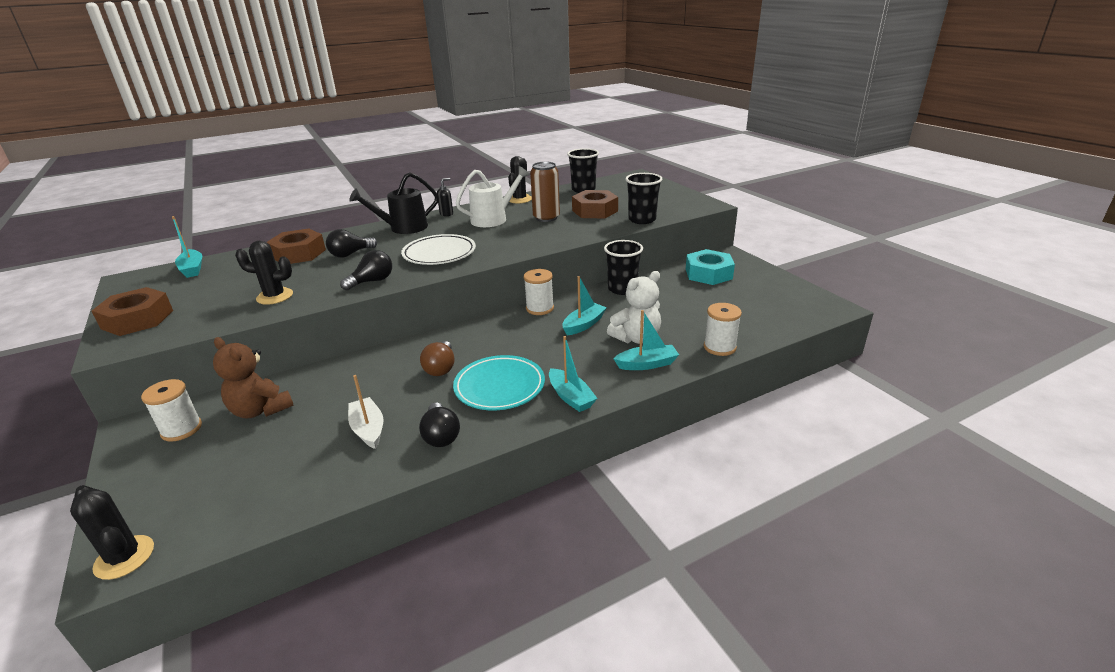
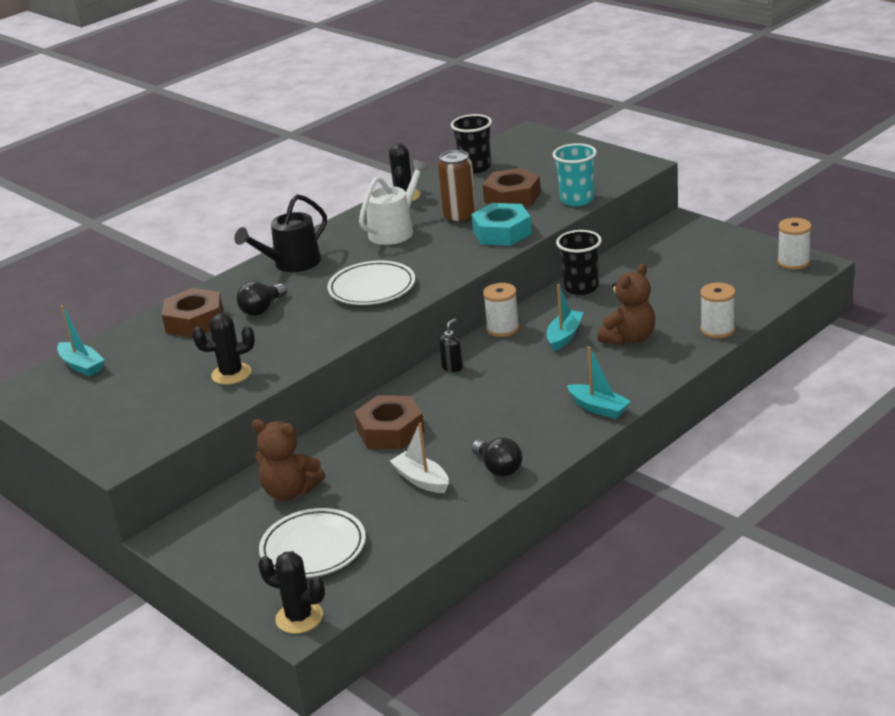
camera: 15 degrees left, 0 degrees up
(137, 319) = (101, 430): brown nut -> brown nut (390, 431)
(181, 429) = (225, 526): white spool -> white spool (793, 262)
(218, 475) = (313, 548): none -> white plate
(372, 281) = (326, 335): black light bulb -> none
(441, 368) = (444, 412): brown light bulb -> none
(446, 214) = (328, 234): black soap dispenser -> black soap dispenser (452, 367)
(499, 387) = (521, 415): turquoise plate -> none
(636, 338) = (629, 339): white teddy bear -> brown teddy bear
(642, 220) = (577, 200): black cup -> turquoise cup
(647, 364) = (654, 362): turquoise boat -> none
(708, 273) = (667, 250): turquoise nut -> turquoise nut (502, 232)

